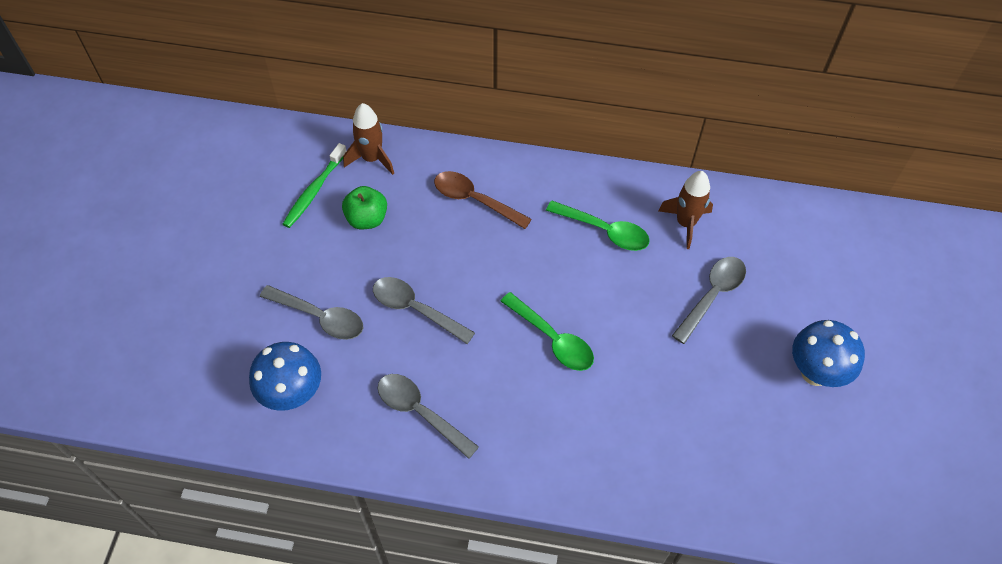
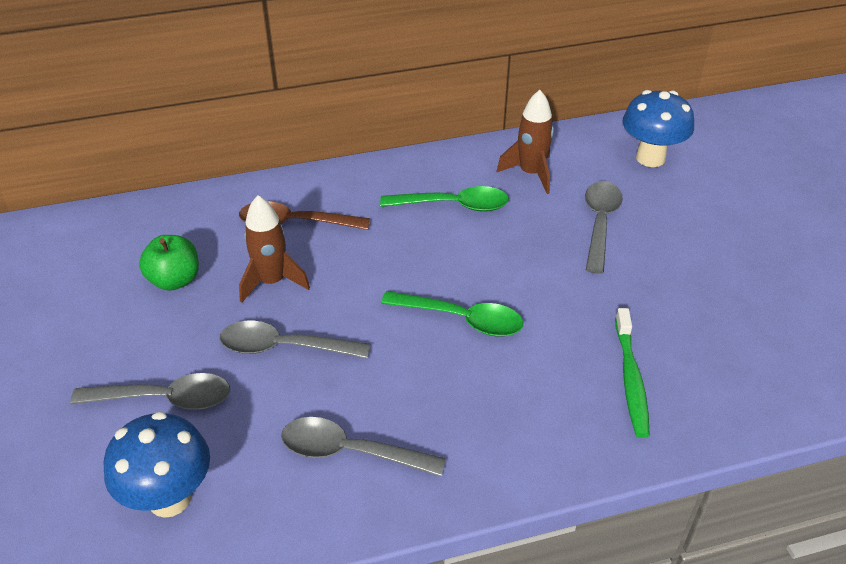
camera: 25 degrees left, 15 degrees down
(314, 191) = (93, 274): green toothbrush -> green toothbrush (631, 379)
(372, 158) = (151, 223): brown rocket -> brown rocket (272, 282)
(815, 372) = (744, 252): blue mushroom -> blue mushroom (650, 158)

